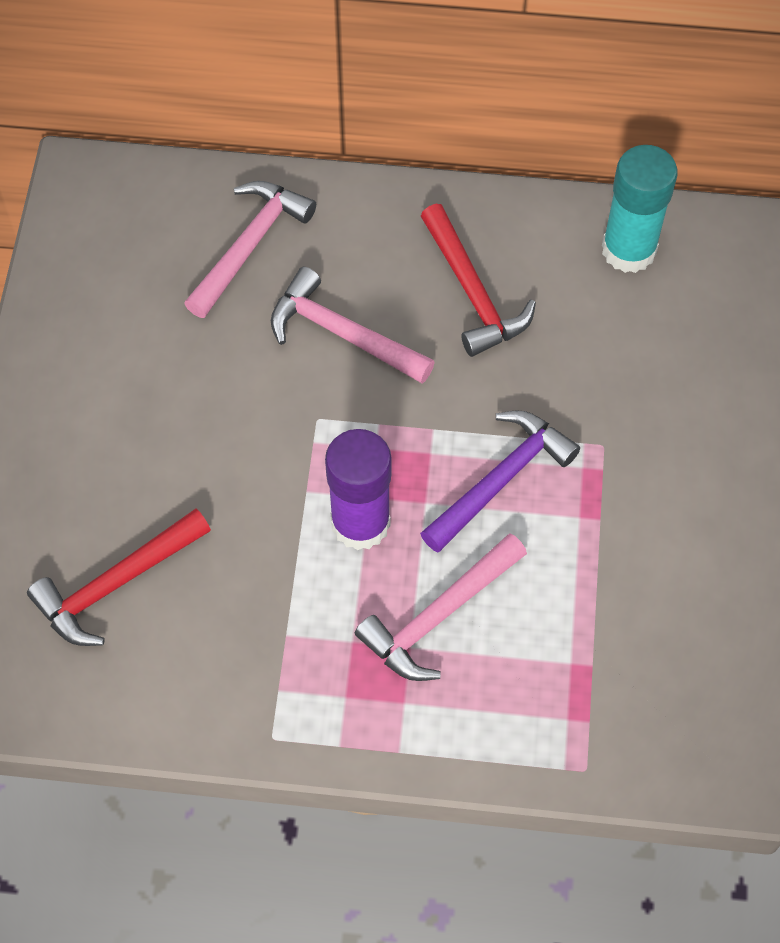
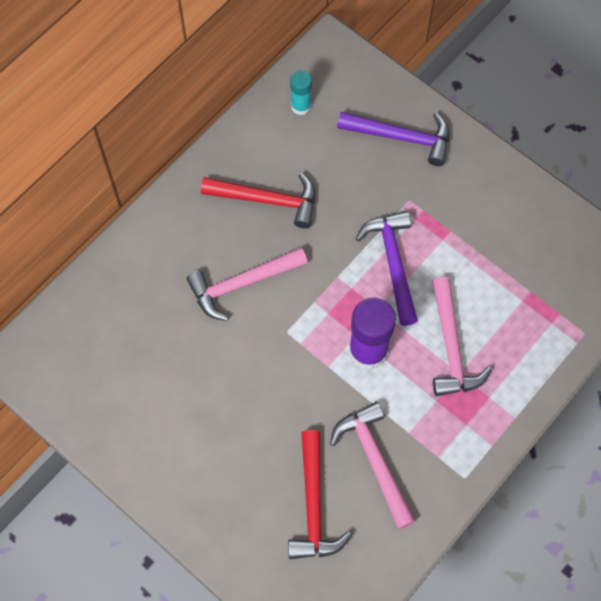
camera: 55 degrees left, 5 degrees up
(249, 246) = (144, 296): pink hammer -> pink hammer (374, 461)
(628, 250) = (301, 106): turquoise glue stick -> turquoise glue stick, size x0.56
(683, 383) = (401, 137): none -> purple hammer

